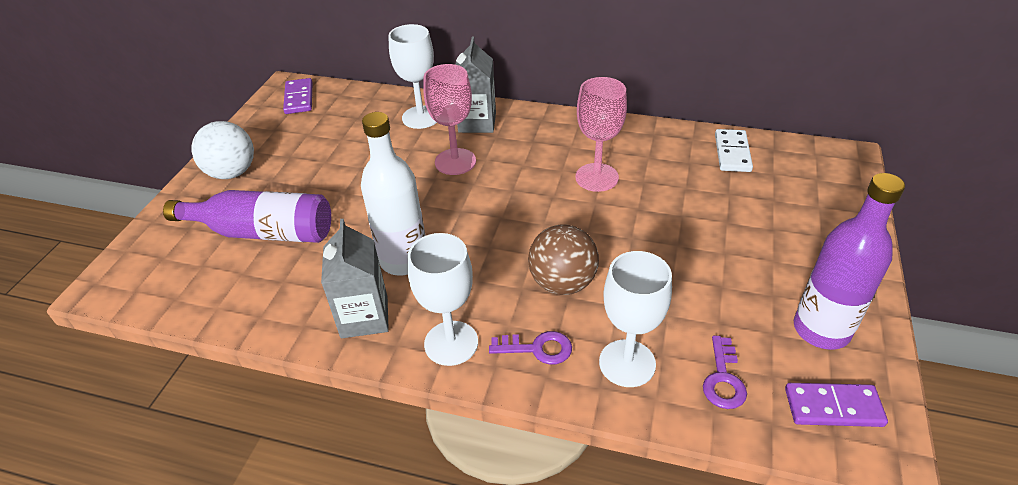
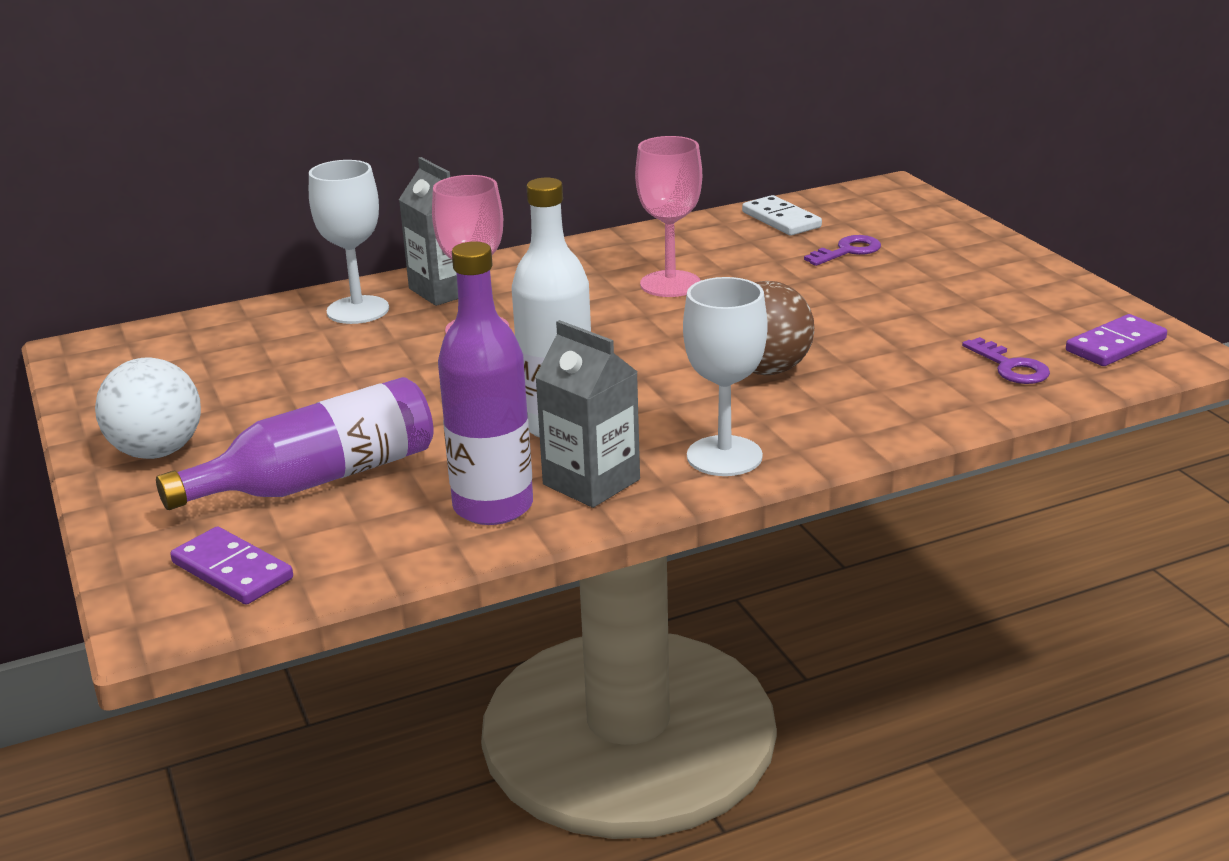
camera: 40 degrees left, 15 degrees down
(299, 98) = (126, 353): purple domino -> purple domino (232, 571)
(537, 349) = (818, 421): purple key -> purple key (848, 251)
(627, 363) = (916, 393): white goblet -> none
(821, 329) = (1039, 305): purple bottle -> purple bottle (493, 506)

